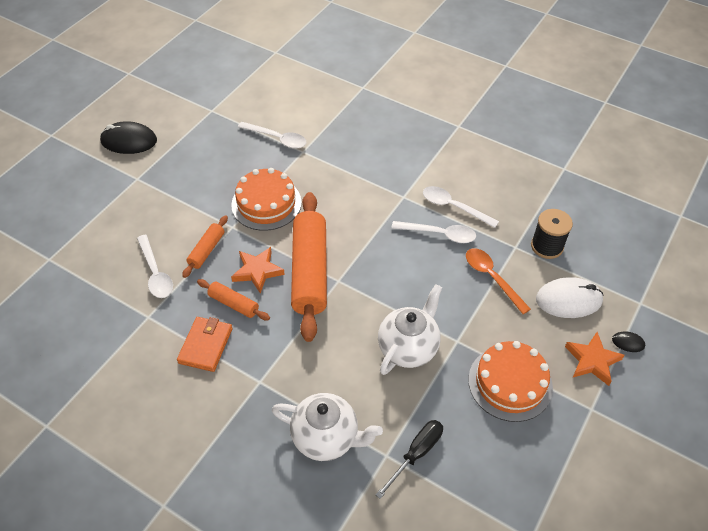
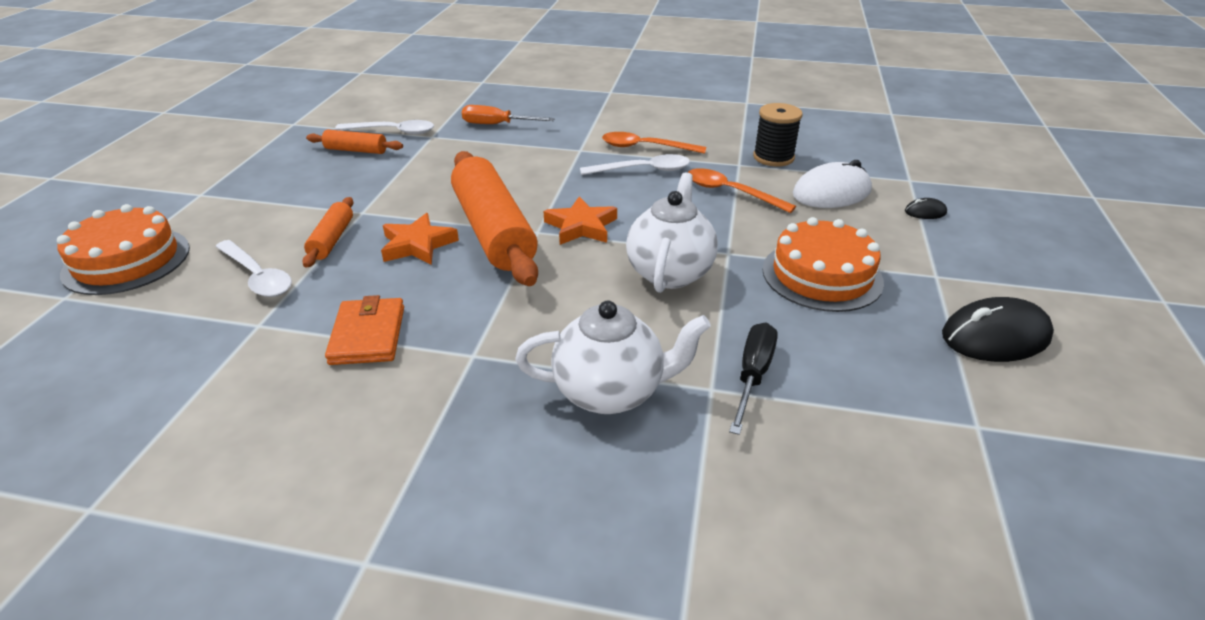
camera: 20 degrees left, 15 degrees down
(129, 141) = (178, 164): black mouse -> black mouse (995, 336)
(234, 304) = (395, 283): orange rolling pin -> orange rolling pin (356, 150)
(266, 203) = (402, 184): orange cake -> orange cake (127, 260)
(354, 149) = (497, 125): none -> orange screwdriver
(454, 207) = (645, 147): white spoon -> orange spoon
(592, 360) = (900, 235): orange star -> orange star (581, 226)

